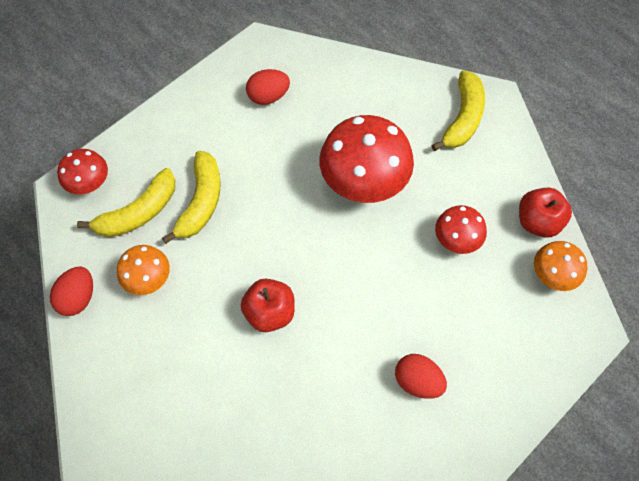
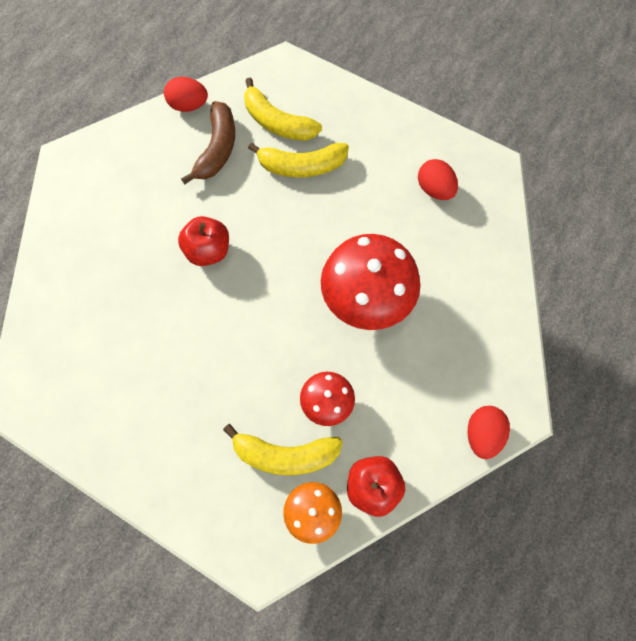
camera: 75 degrees right, 5 degrees up
(89, 183) = (294, 78): red mushroom -> none
(148, 279) = (217, 149): orange mushroom -> brown banana
(417, 381) = (168, 394): red egg -> red egg (482, 434)
(463, 118) = (478, 382): yellow banana -> yellow banana (285, 455)

